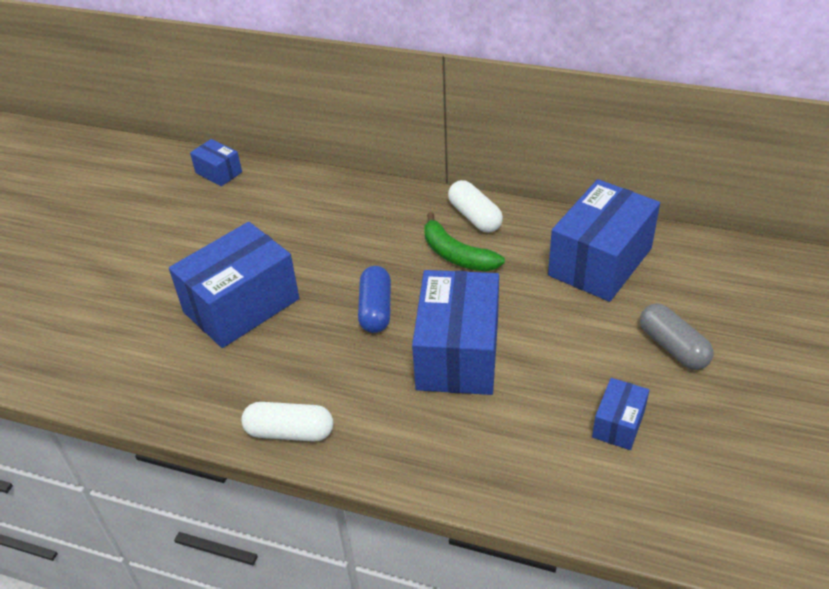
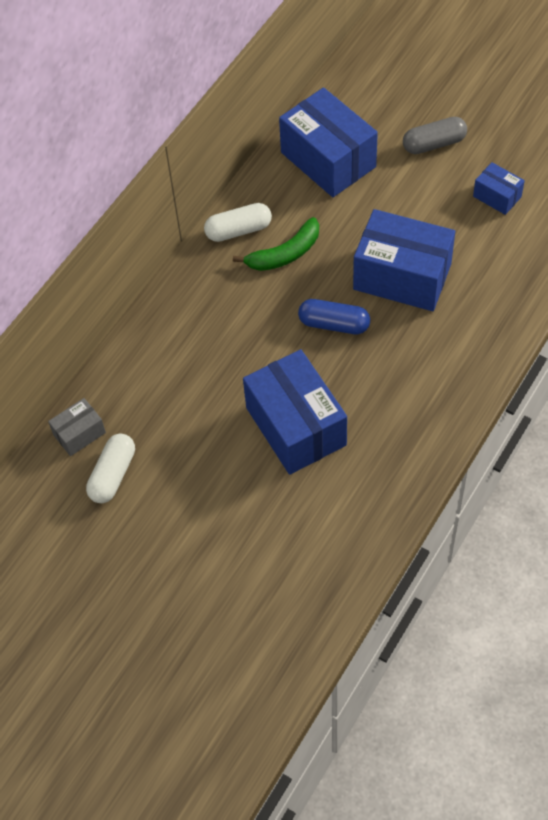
camera: 75 degrees left, 15 degrees up
(218, 172) = (79, 434): blue box -> grey box
(290, 432) = (454, 402): white capsule -> white capsule (113, 475)

